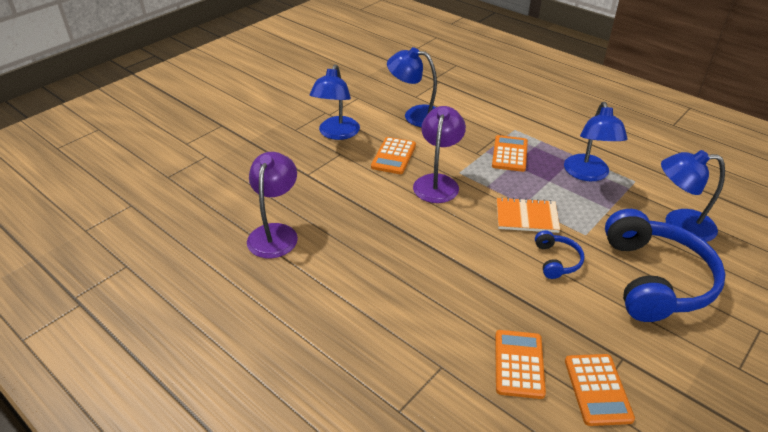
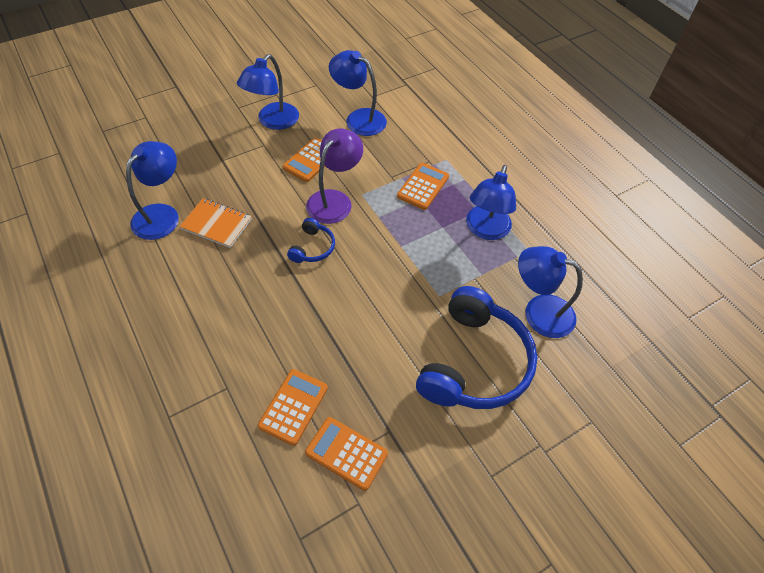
camera: 15 degrees right, 15 degrees up
(275, 233) = (162, 214): purple lamp -> blue lamp
(526, 217) = (395, 261): orange notebook -> orange notebook (216, 224)
(557, 261) = (393, 315): blue headphones -> blue headphones (312, 247)
(597, 389) = (346, 453): orange calculator -> orange calculator turned 105 degrees clockwise

